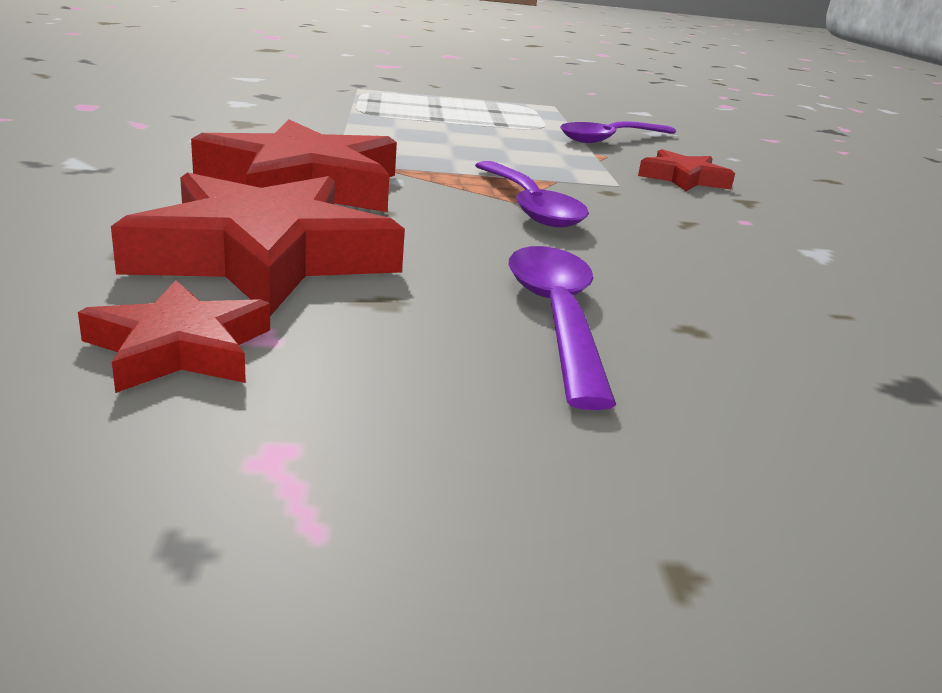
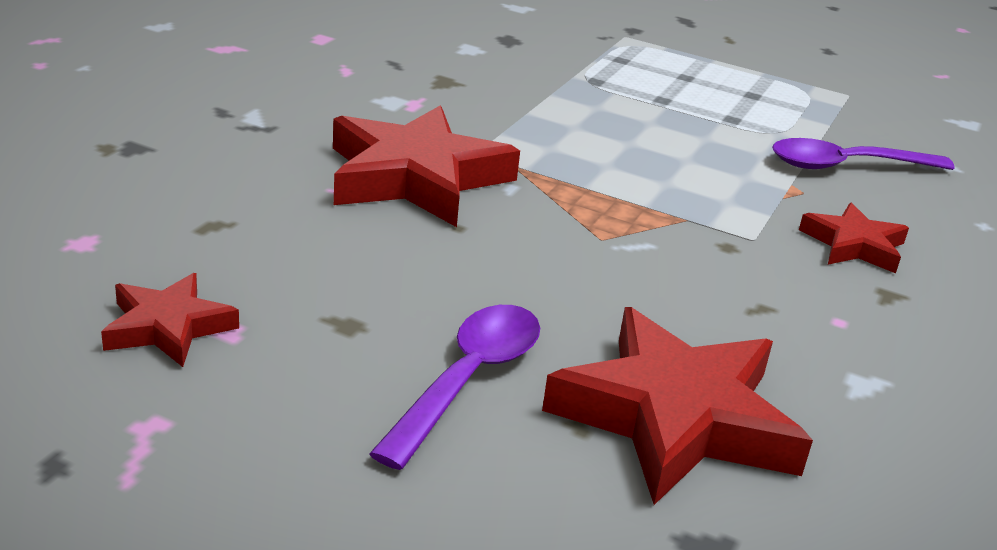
camera: 30 degrees right, 5 degrees up
(263, 256) = (302, 255): red star -> red star (675, 417)
(529, 206) = (607, 248): purple spoon -> none

